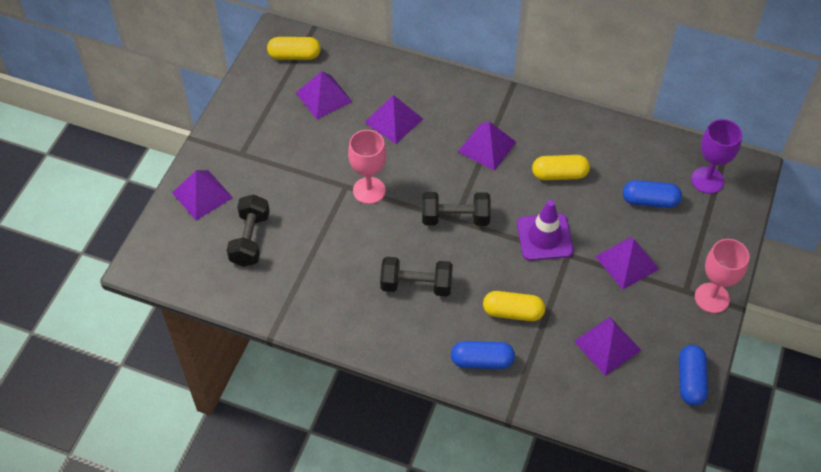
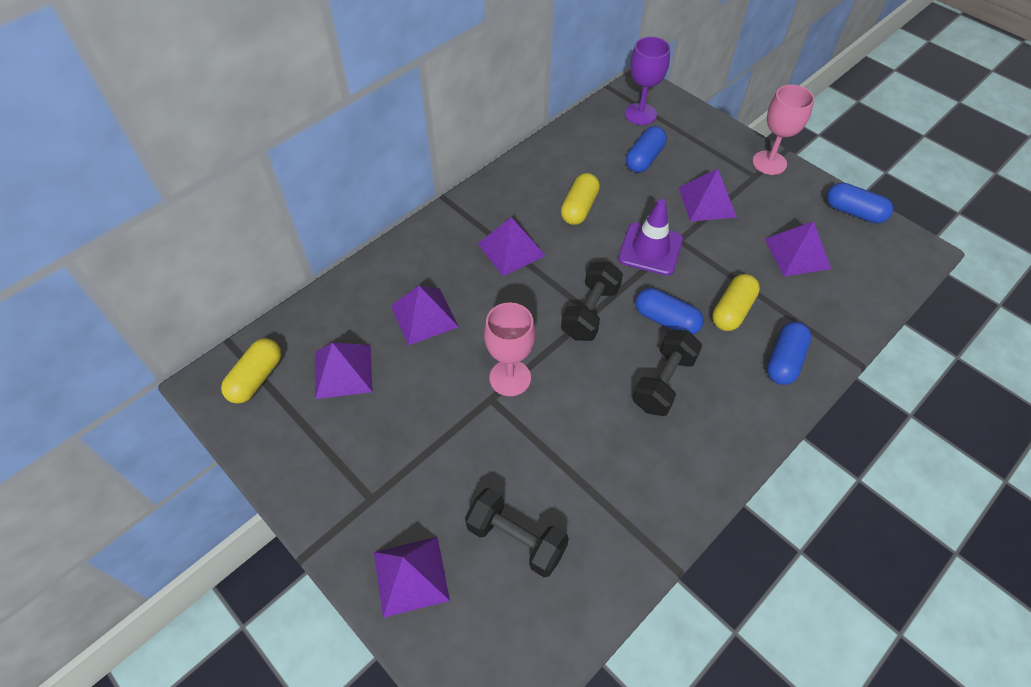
camera: 65 degrees left, 0 degrees up
(476, 270) = (666, 320): none -> blue capsule

